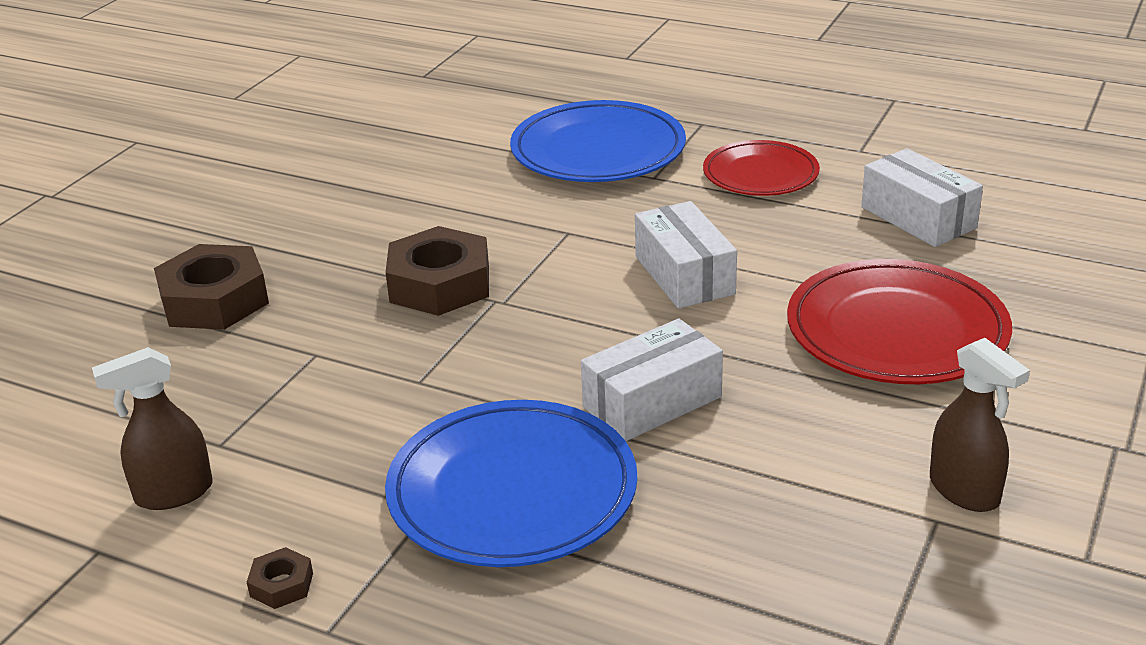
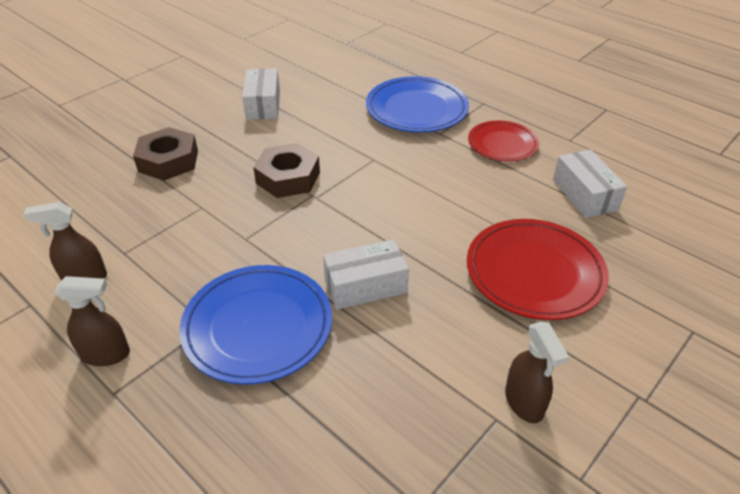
camera: 15 degrees right, 10 degrees up
(281, 585) = (106, 354): brown nut -> brown spray bottle
(684, 275) = (425, 203): white box -> white box (263, 105)

